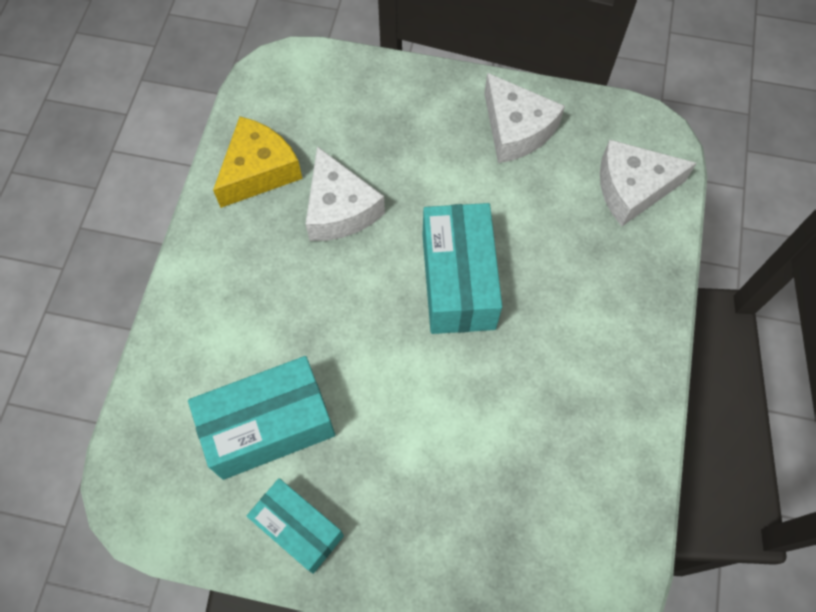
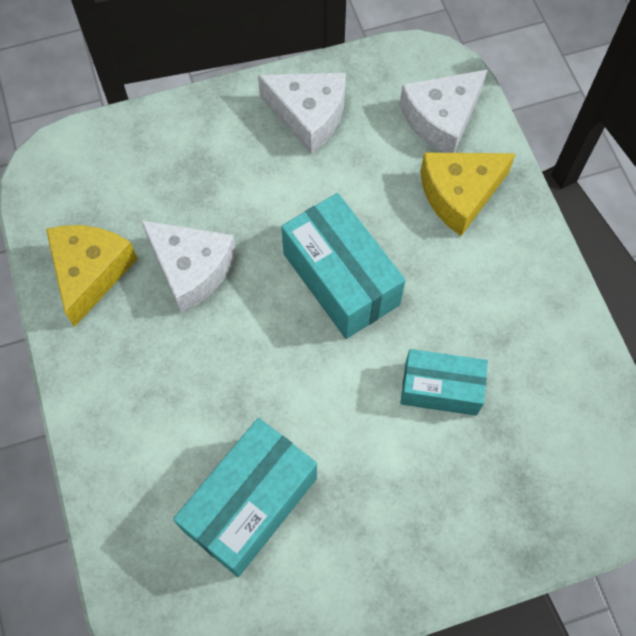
camera: 30 degrees left, 0 degrees up
(299, 528) = (335, 579): turquoise box -> turquoise box (440, 388)
(608, 262) = (459, 195): none -> yellow cheese

